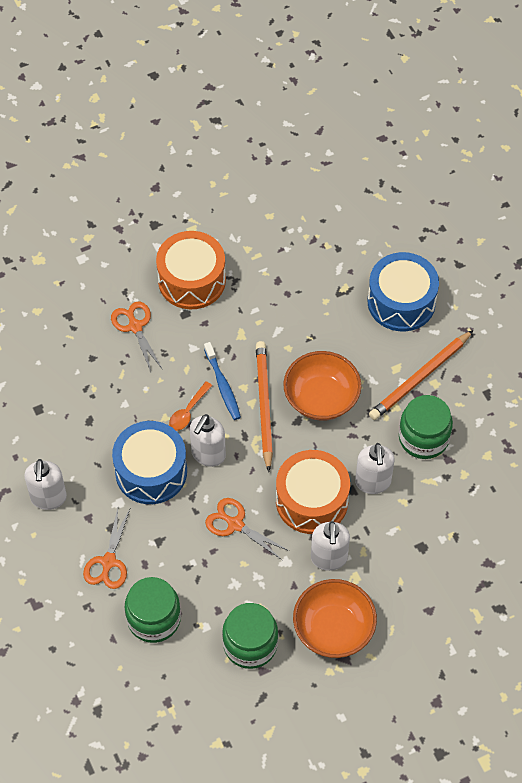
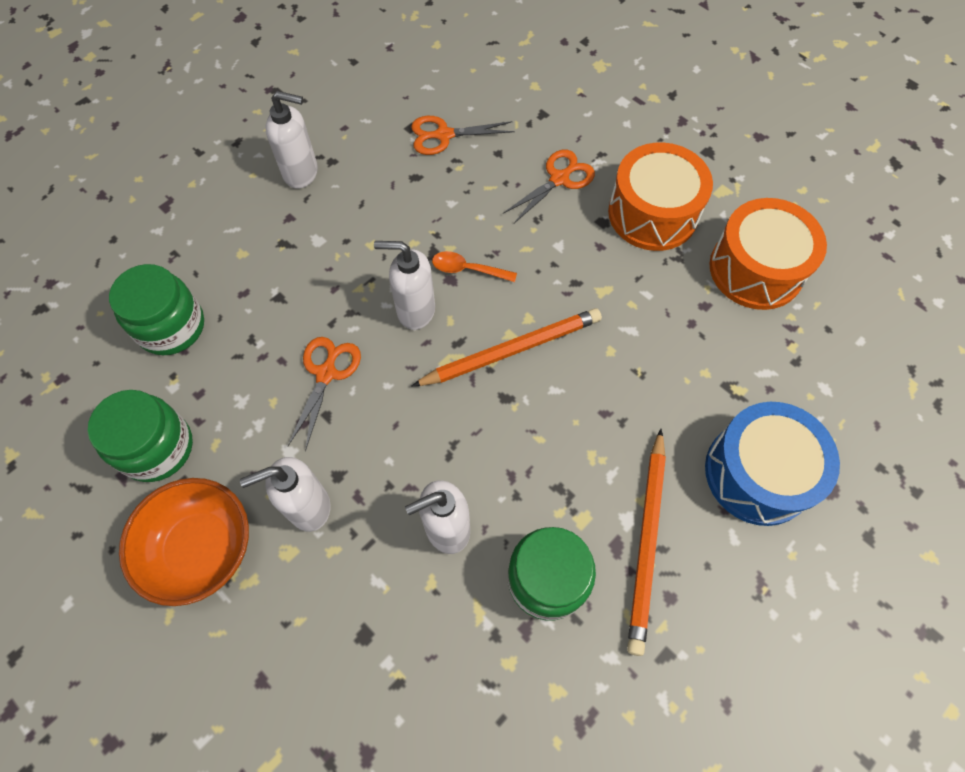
camera: 70 degrees right, 5 degrees up
(48, 498) = (301, 173): white soap dispenser -> white soap dispenser turned 150 degrees counterclockwise
(108, 562) = (236, 256): orange scissors -> orange scissors (443, 135)
(151, 471) = (370, 258): blue drum -> none
(222, 385) = (520, 294): blue toothbrush -> none
(312, 501) = (390, 455): orange drum -> orange drum (756, 269)
(321, 398) = (552, 416): orange bowl -> none
(420, 377) = (646, 541): orange pencil -> orange pencil turned 105 degrees counterclockwise

